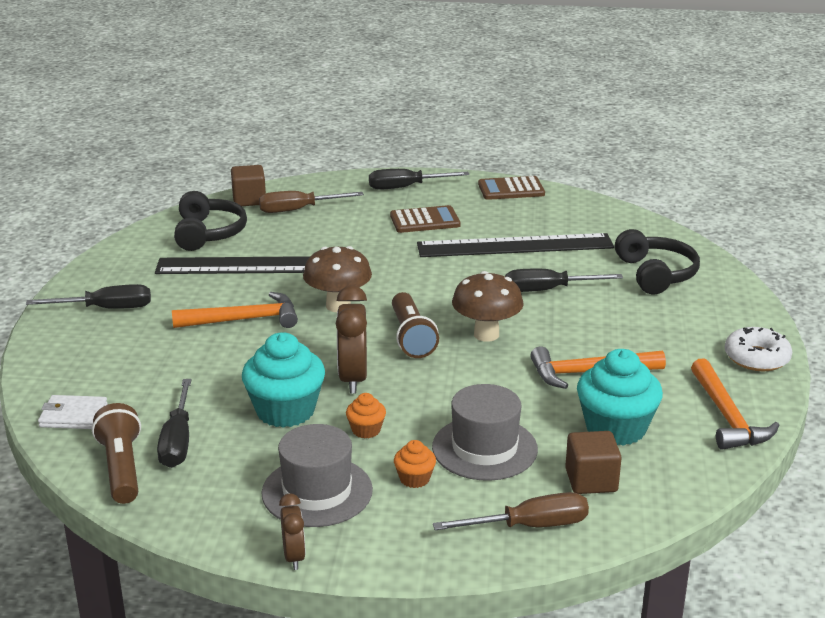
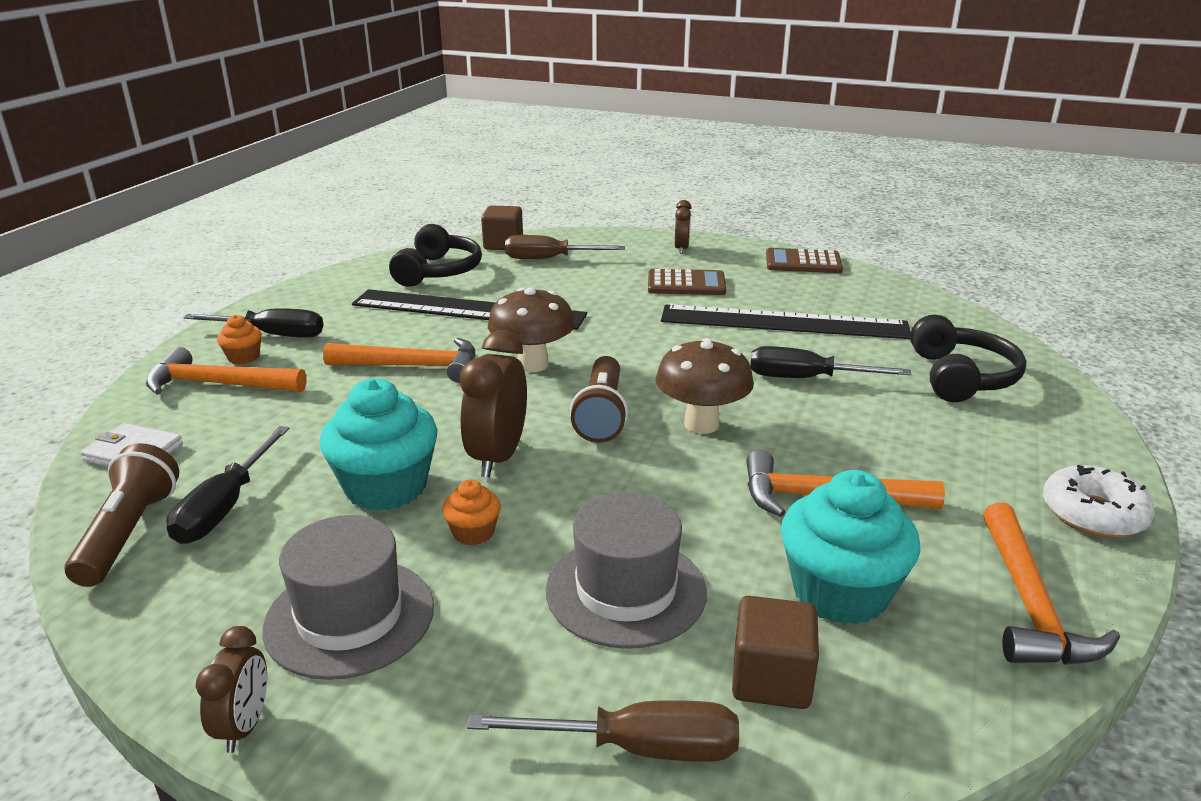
camera: 15 degrees right, 0 degrees up
(95, 355) = (218, 384): none -> orange hammer
(406, 187) = (681, 249): black screwdriver -> brown clock
(414, 479) = (499, 622): orange cupcake -> orange cupcake (243, 357)

